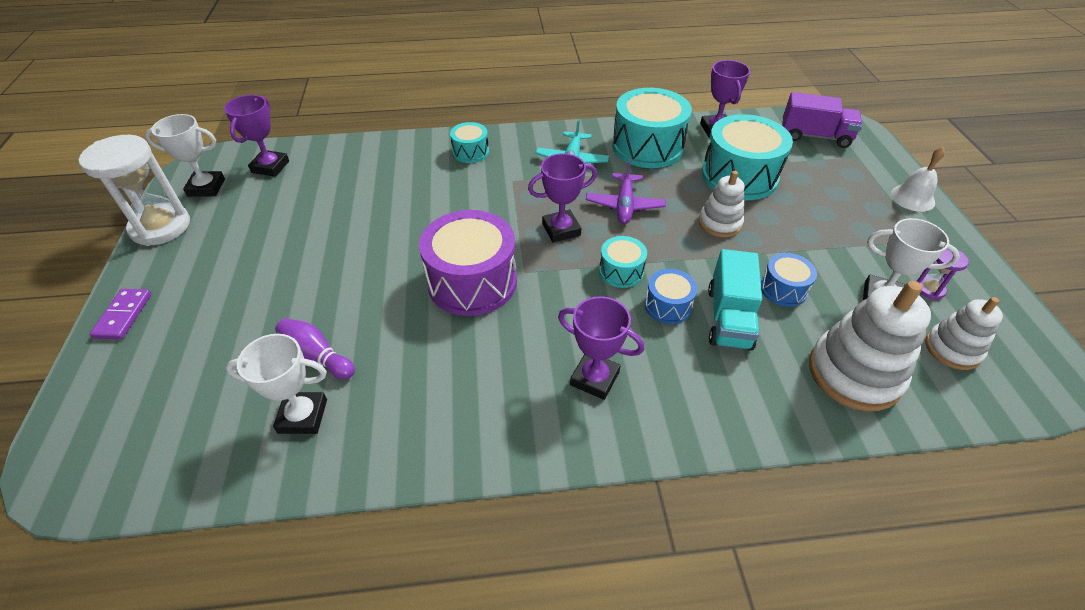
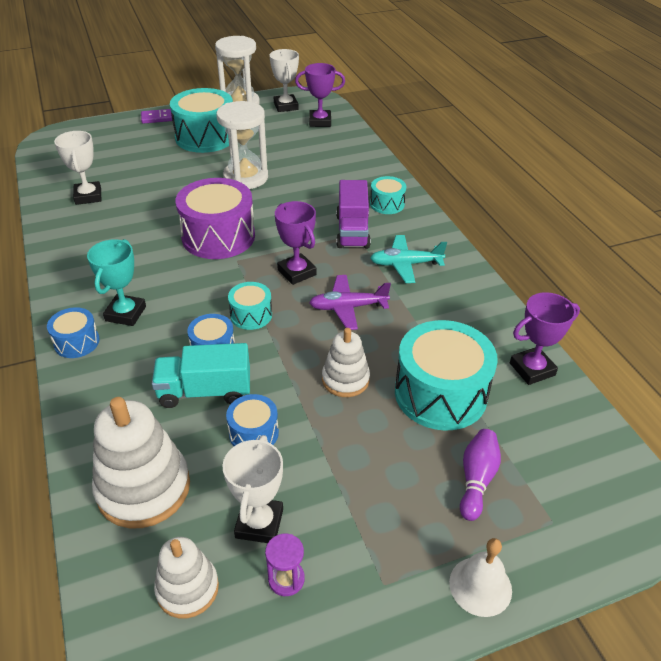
camera: 75 degrees right, 5 degrees down
(317, 356) = (136, 189): purple bowling pin -> purple bowling pin (476, 479)
(357, 244) = (246, 178): none -> white hourglass
(594, 378) = (125, 313): purple trophy -> turquoise trophy
(638, 430) = (77, 342): none -> blue drum
(647, 147) = (459, 314): turquoise drum -> turquoise drum (205, 137)
(815, 136) = (579, 473): purple truck -> purple truck (352, 231)

